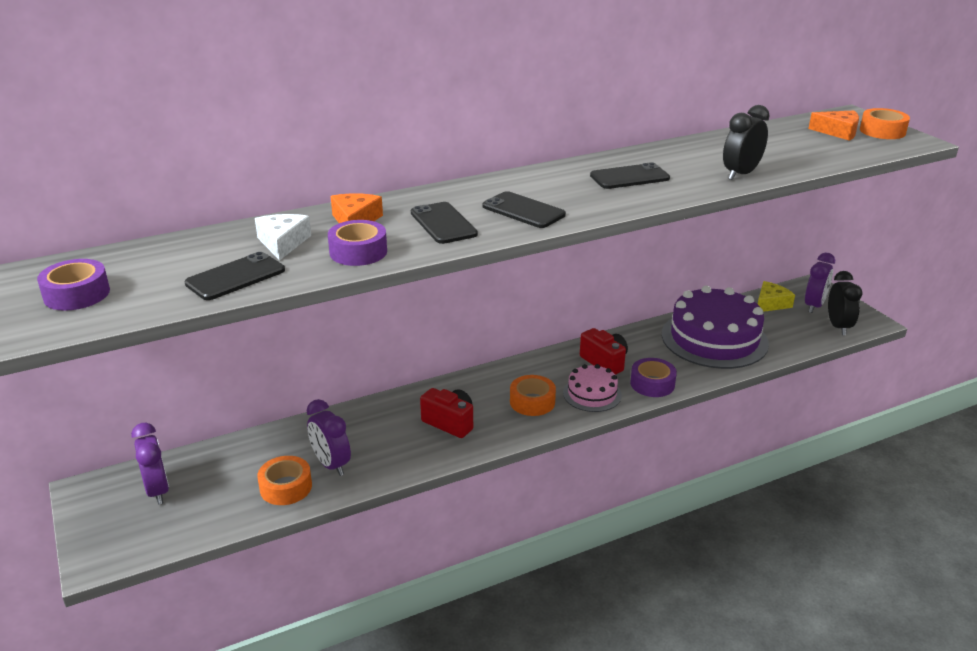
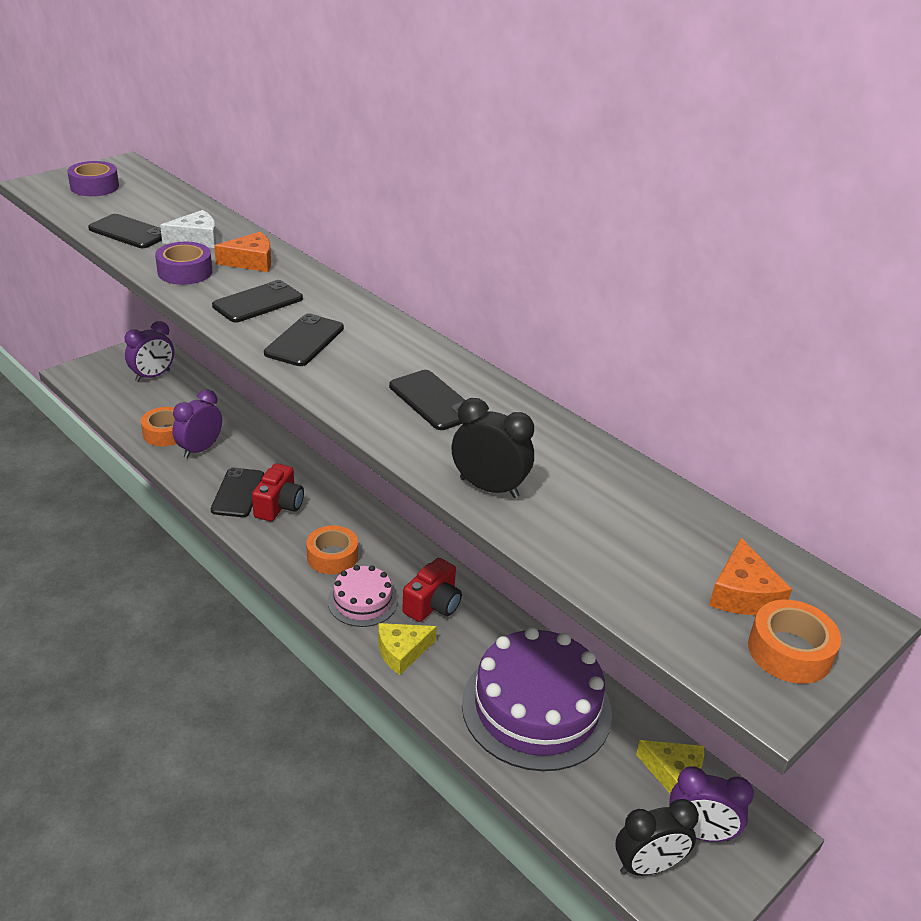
camera: 70 degrees right, 5 degrees up
(418, 445) = (238, 493): none -> black phone
(652, 384) = (402, 652): purple tape -> yellow cheese

